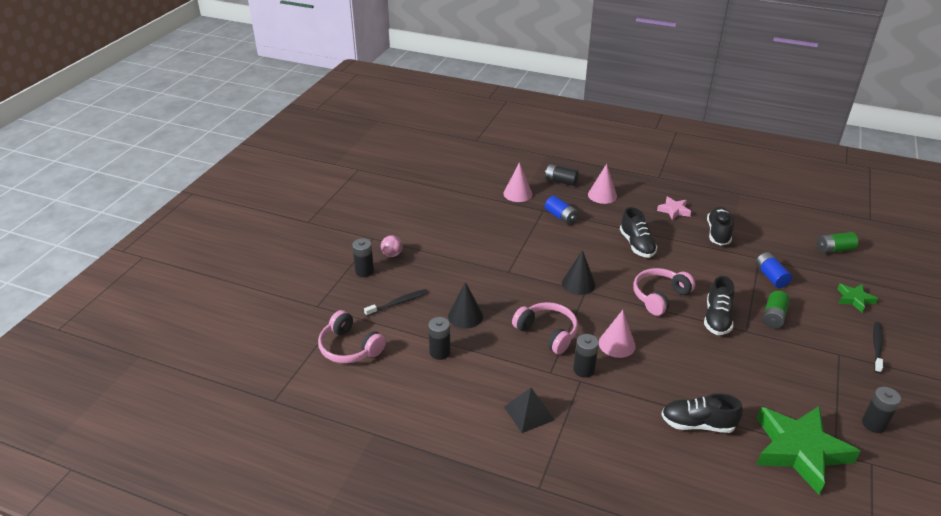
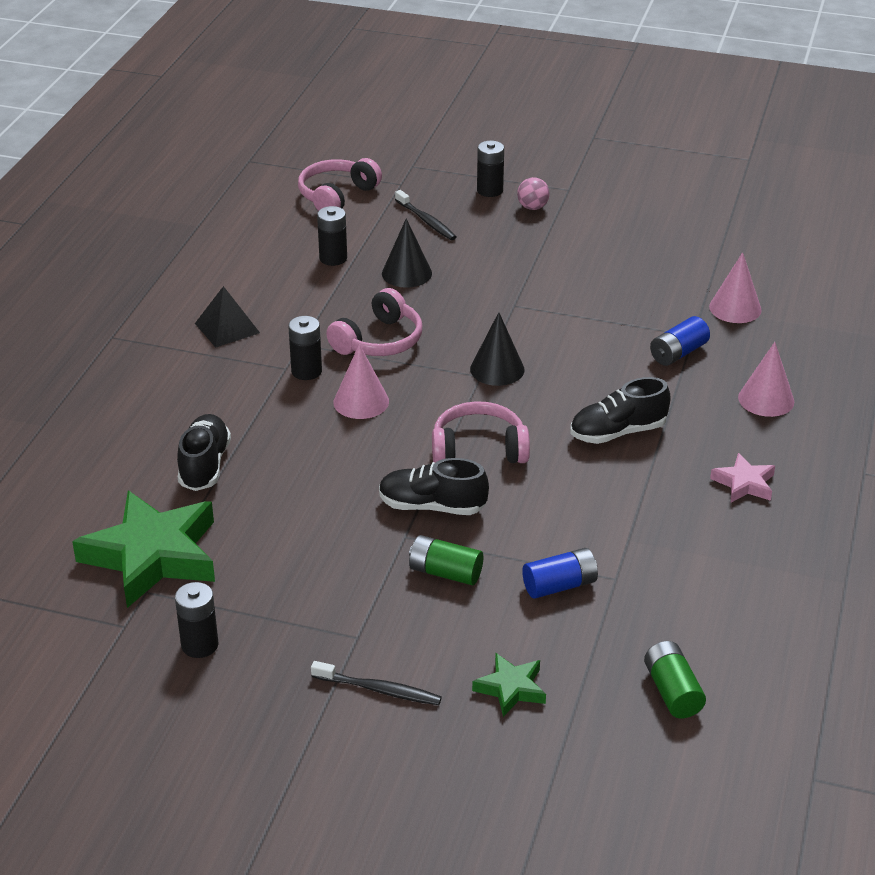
camera: 85 degrees right, 0 degrees up
(561, 181) = (795, 353): black battery -> none
(660, 296) = (478, 449): pink headphones -> pink headphones turned 45 degrees counterclockwise
(718, 233) = (683, 534): black shoe -> none

